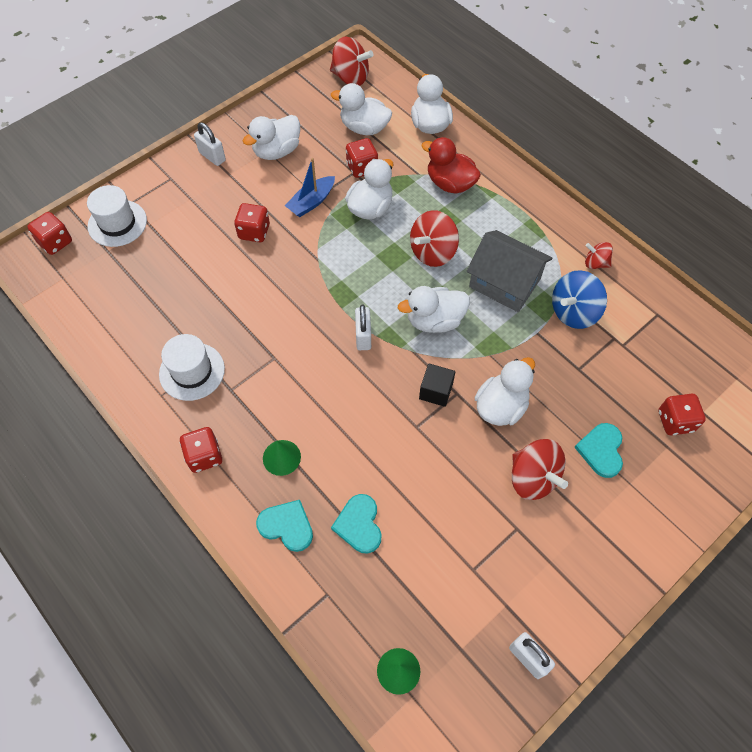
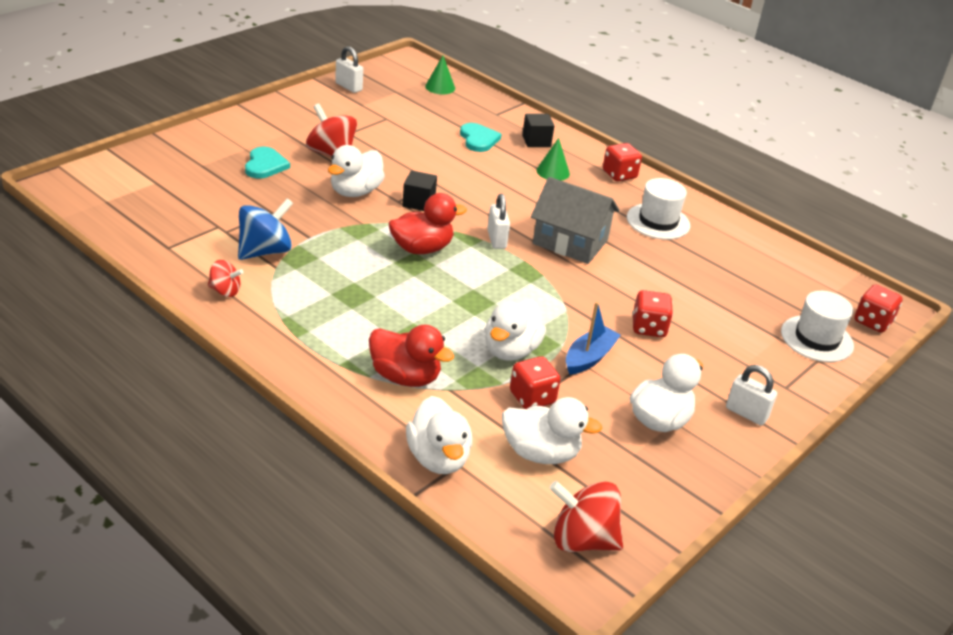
camera: 170 degrees right, 25 degrees down
(287, 526) = (536, 141): turquoise heart -> black cube
(433, 252) = (426, 305): red spinning top -> none
(434, 320) = (422, 249): white duck -> red duck
(504, 283) = (341, 276): grey house -> grey house (570, 242)
(675, 421) = (186, 178): red dice -> none

